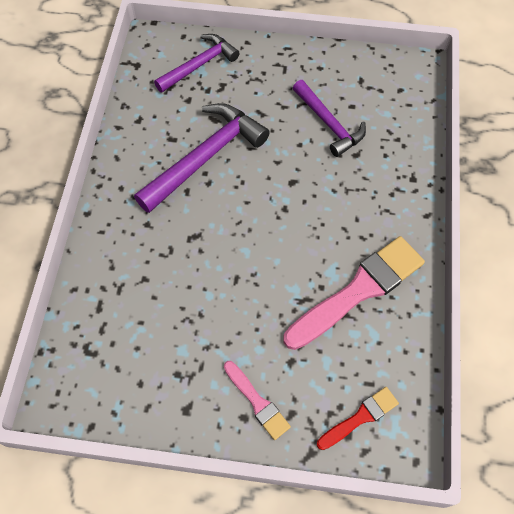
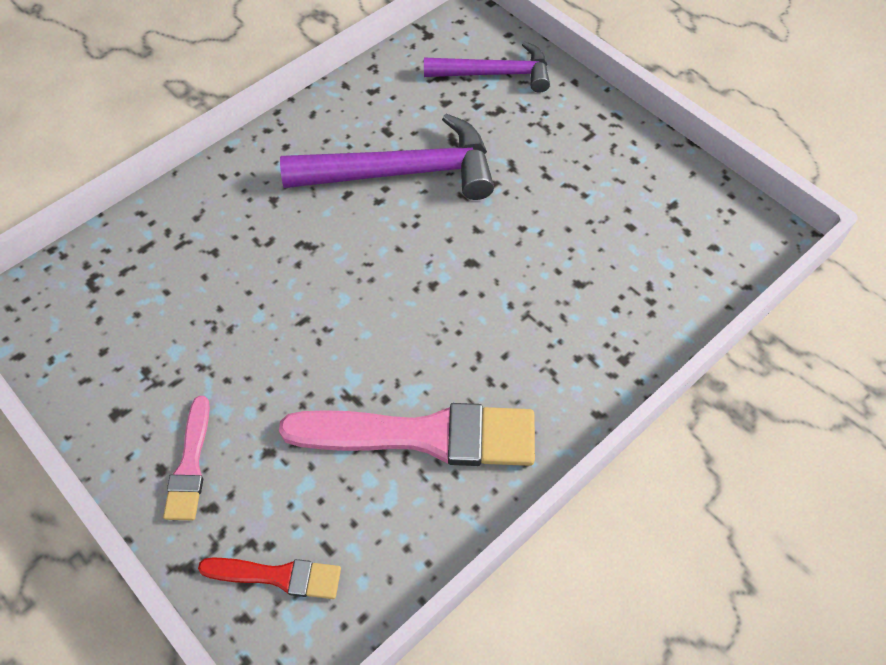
camera: 40 degrees right, 5 degrees down
(329, 124) = (581, 228): purple hammer -> none

